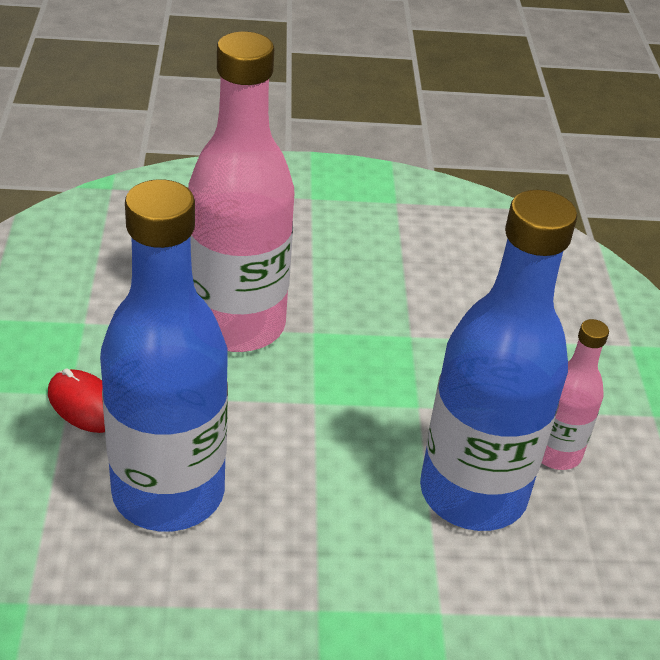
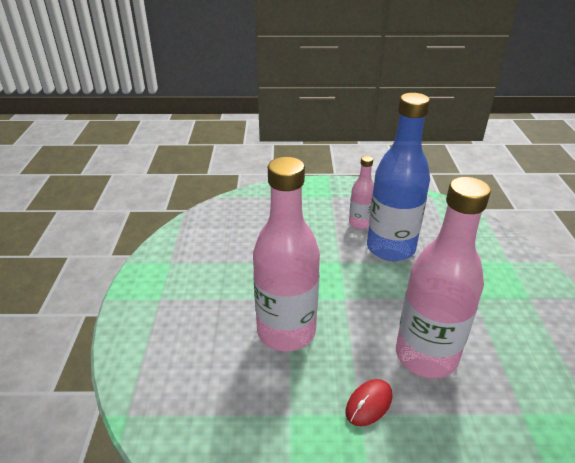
camera: 85 degrees left, 5 degrees down
(168, 493) = (426, 356): blue bottle -> pink bottle

